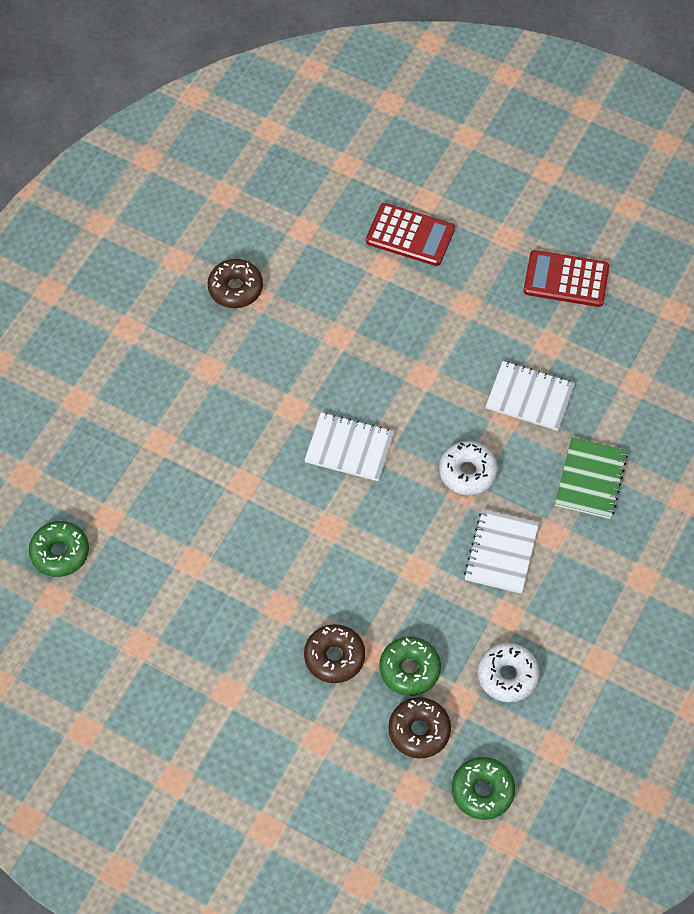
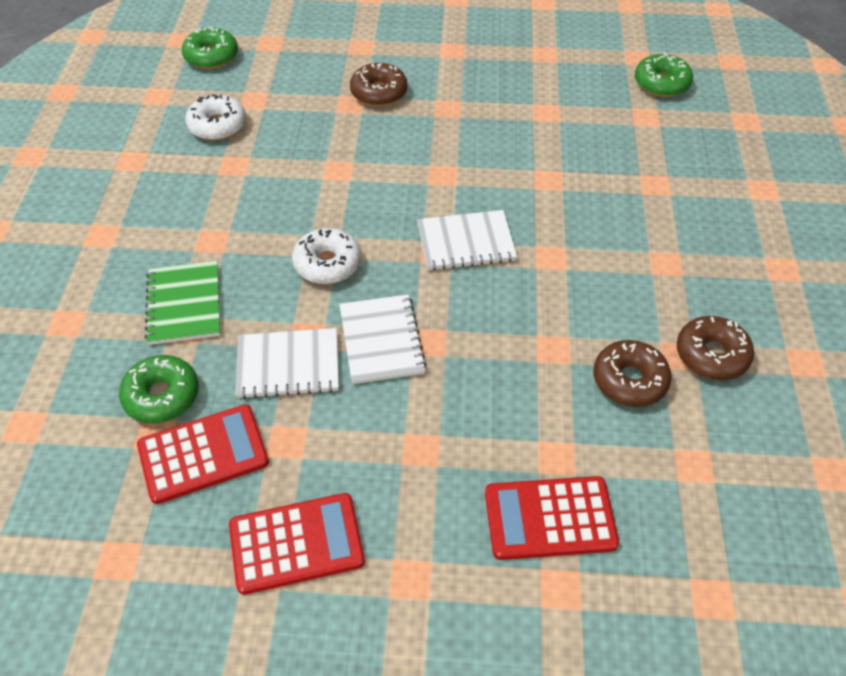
camera: 155 degrees right, 10 degrees down
(409, 669) = (308, 104): green donut -> green donut (162, 396)
(419, 731) = (281, 73): brown donut -> brown donut (629, 380)
(501, 552) = (260, 209): white notebook -> white notebook (381, 340)
(607, 355) = (203, 454): none -> red calculator

